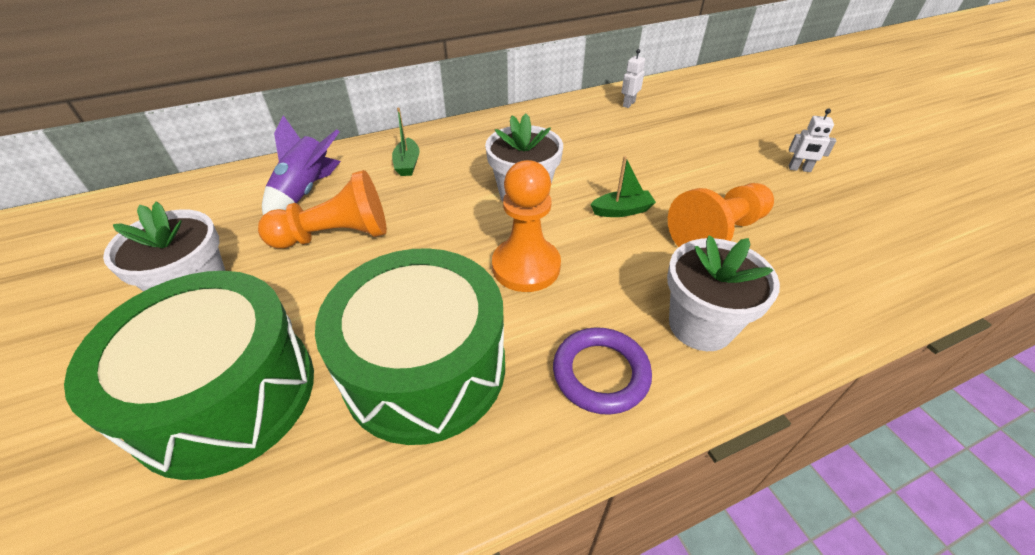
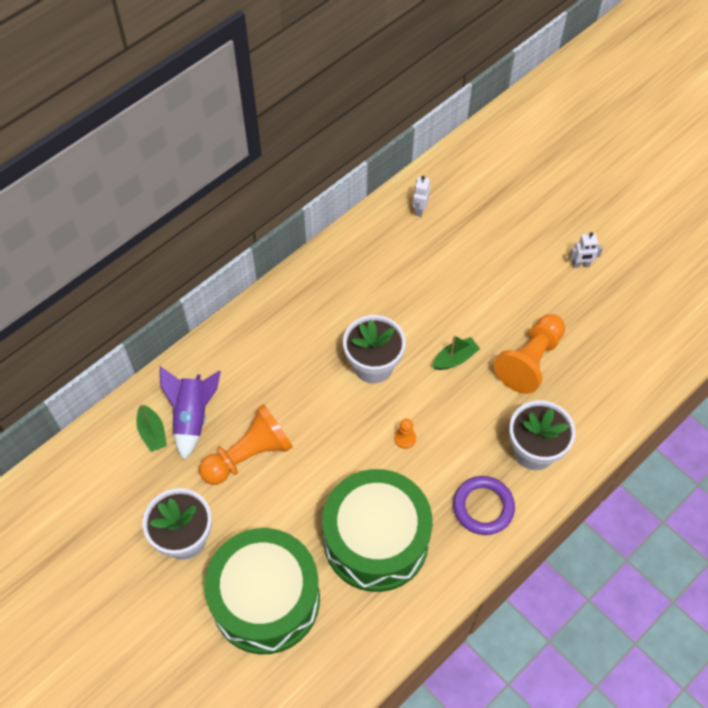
camera: 20 degrees left, 15 degrees up
(407, 164) = (258, 357): green boat -> green boat (152, 433)
(526, 266) = (405, 438): orange pawn -> orange pawn, size x0.43

